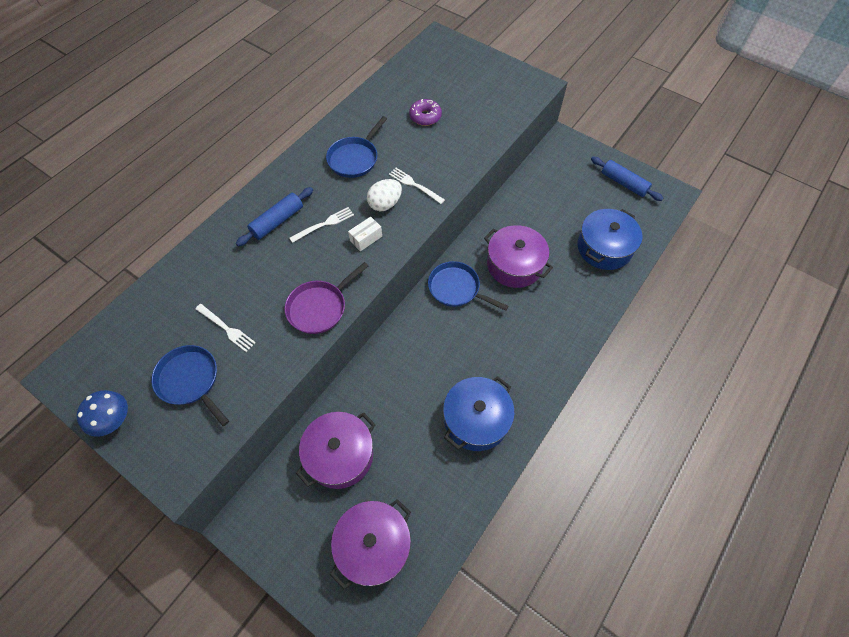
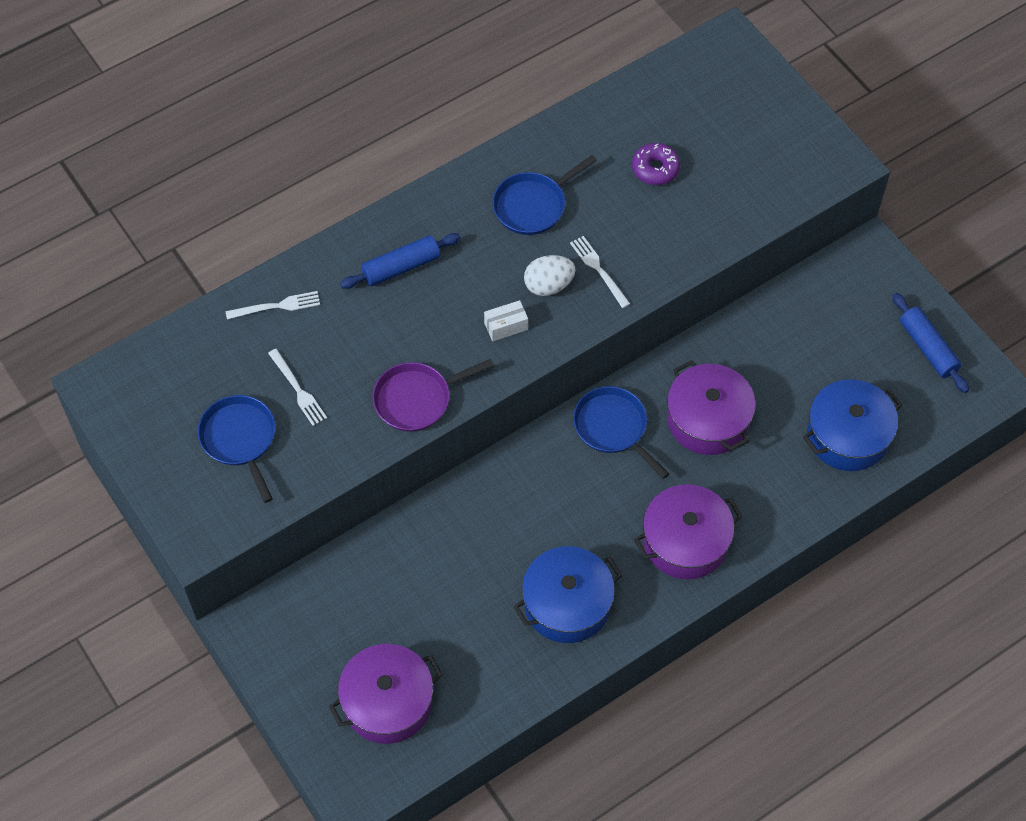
camera: 20 degrees right, 0 degrees up
(113, 419) = (144, 455): blue mushroom -> none
(324, 224) = (459, 290): white fork -> white fork (277, 306)
(340, 455) = (383, 589): purple pot -> purple pot (685, 541)

